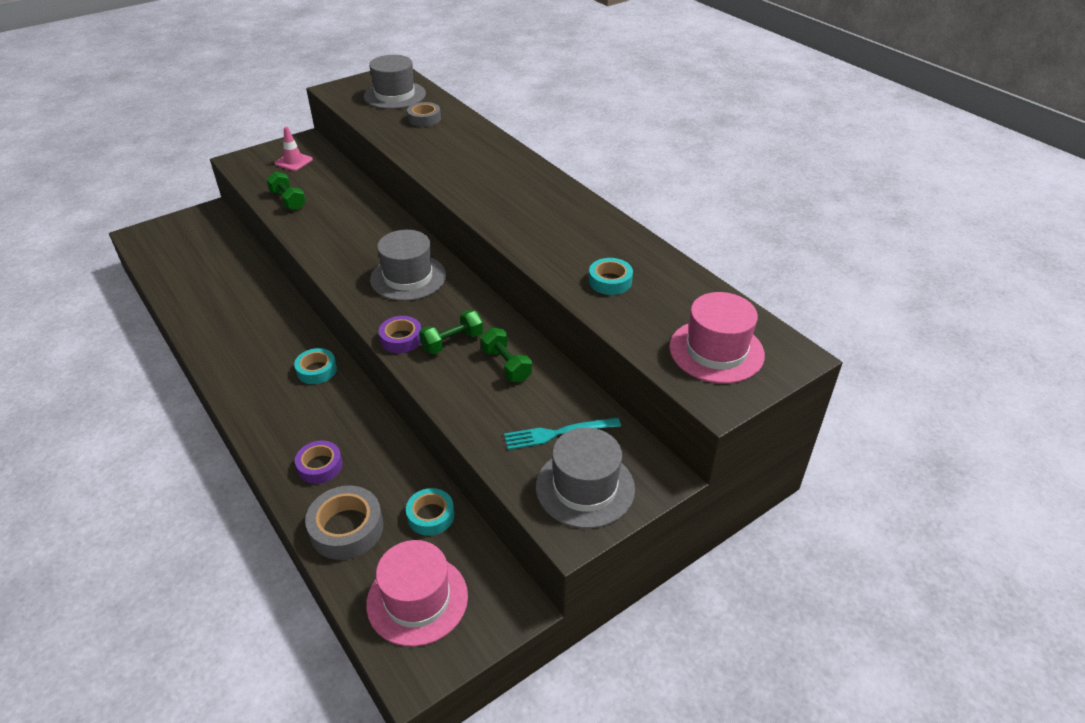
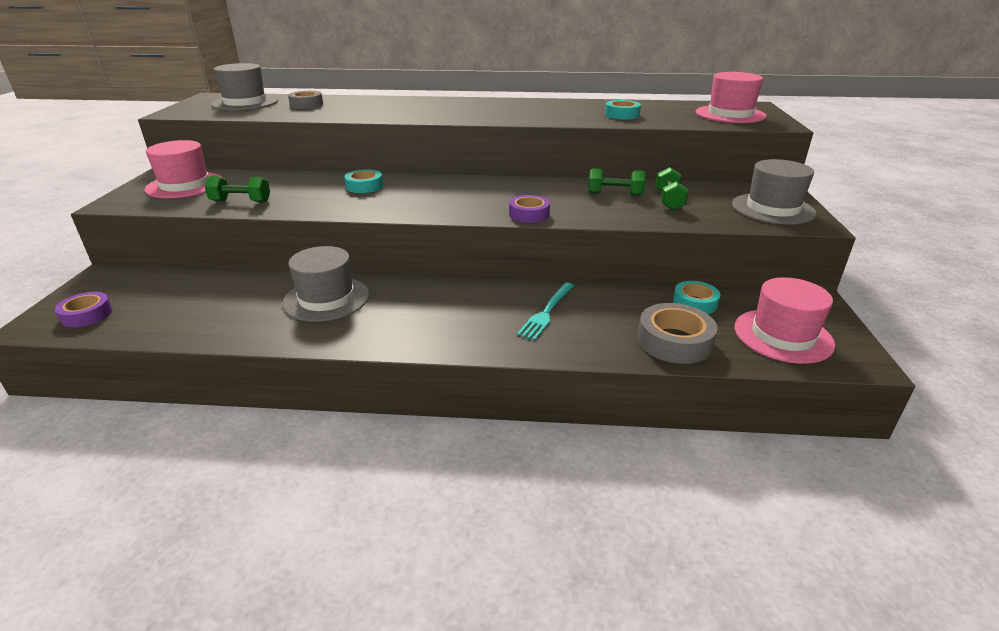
camera: 50 degrees left, 10 degrees down
(293, 161) = (185, 185): pink traffic cone -> pink hat
(316, 370) = (453, 295): turquoise tape -> turquoise tape (364, 186)
(320, 466) = (582, 330): purple tape -> purple tape (87, 315)
(408, 277) = (454, 192): grey hat -> grey hat (326, 299)
(452, 342) = (562, 201): green dumbbell -> green dumbbell (669, 200)
(556, 433) = (709, 201): turquoise fork -> turquoise fork (546, 313)

